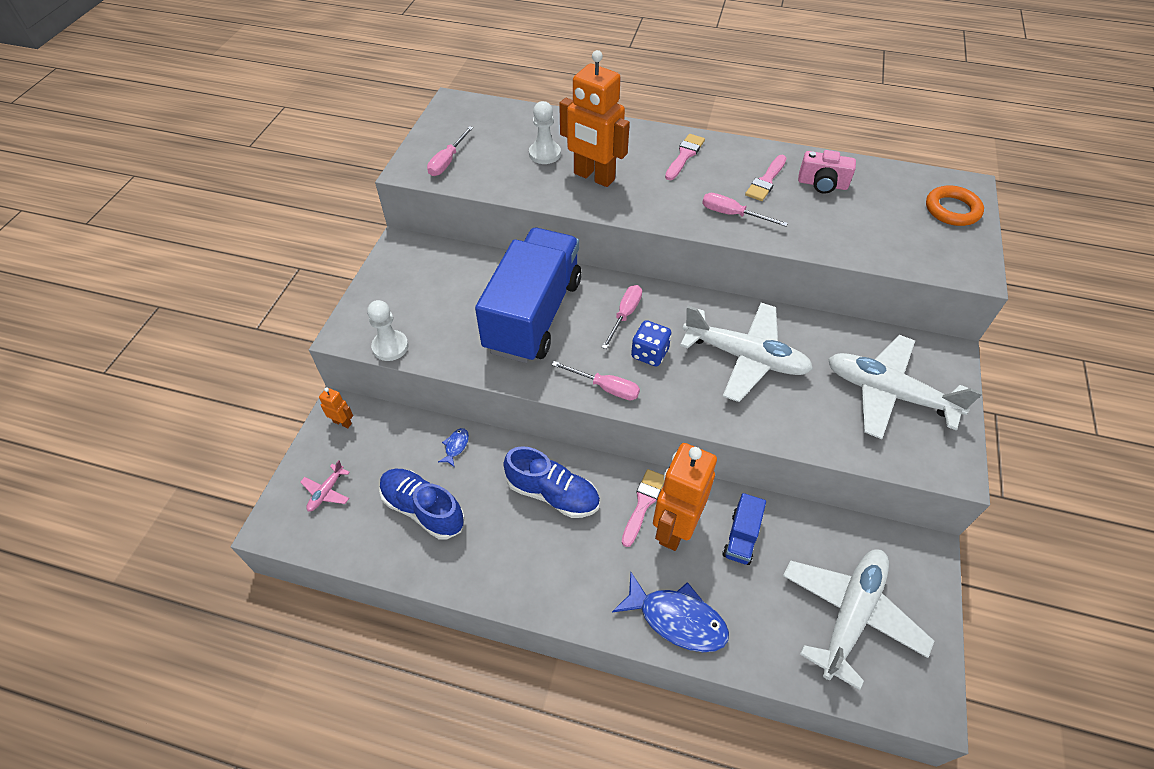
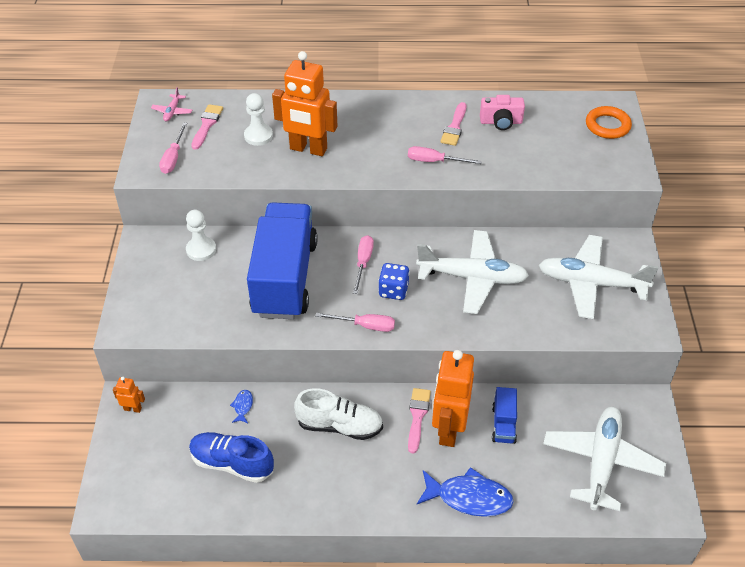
camera: 15 degrees left, 5 degrees down
(326, 492) = (140, 469): pink plane -> pink plane (172, 111)
(390, 347) = (167, 330): white pawn -> white pawn (201, 250)
(553, 494) = (340, 426): blue shoe -> white shoe
(684, 155) = (380, 116): pink brush -> pink brush (207, 125)

